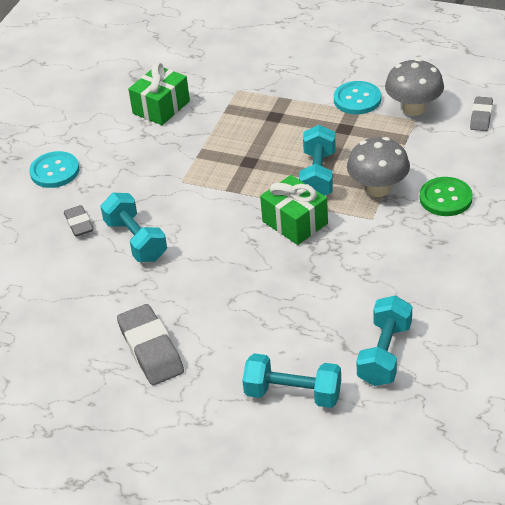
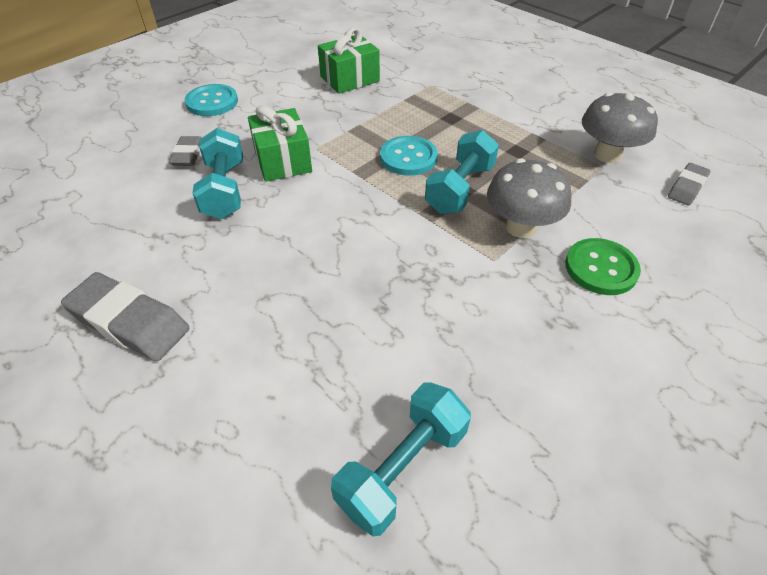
camera: 20 degrees right, 5 degrees up
(151, 349) = (129, 322): grey eraser -> grey eraser turned 60 degrees counterclockwise
(293, 394) = (237, 475): turquoise dumbbell -> none
(295, 222) = (401, 231): green gift -> green gift (283, 160)
(357, 99) = (547, 127): turquoise button -> turquoise button (408, 157)

